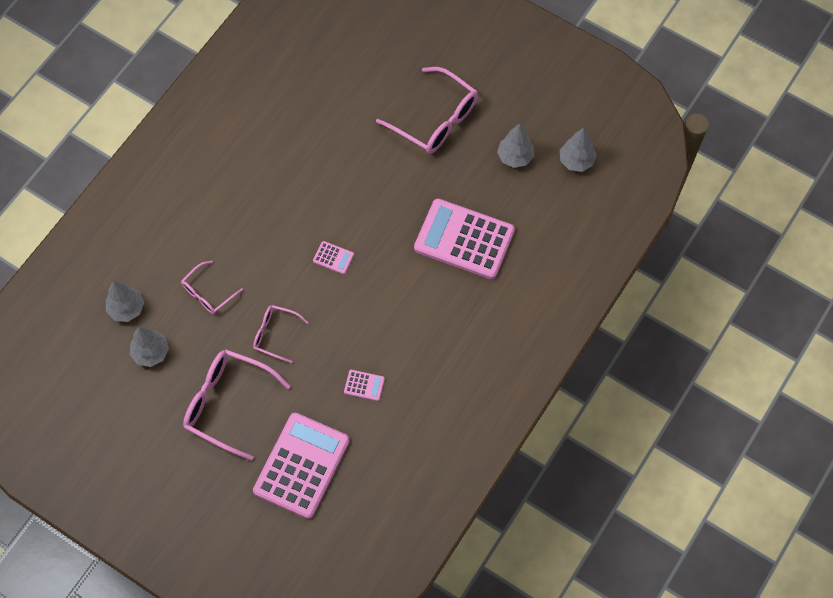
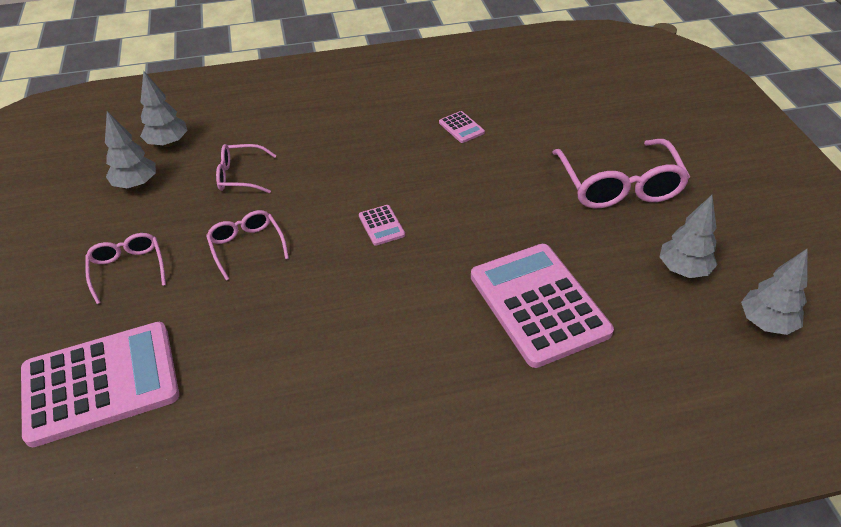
camera: 45 degrees right, 20 degrees down
(227, 404) = (128, 269): pink glasses -> pink glasses, size x0.56
(364, 385) = (263, 359): pink calculator -> pink calculator (461, 127)

